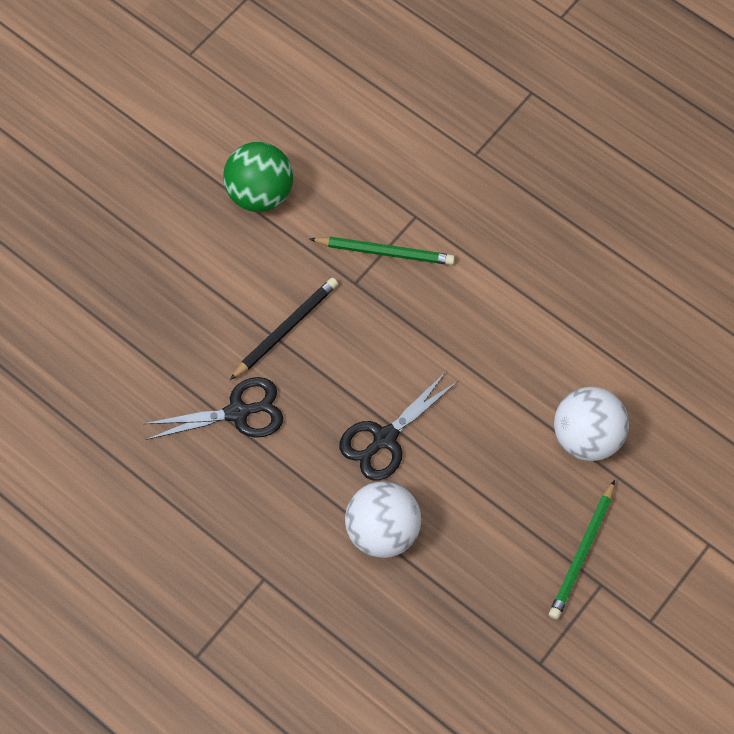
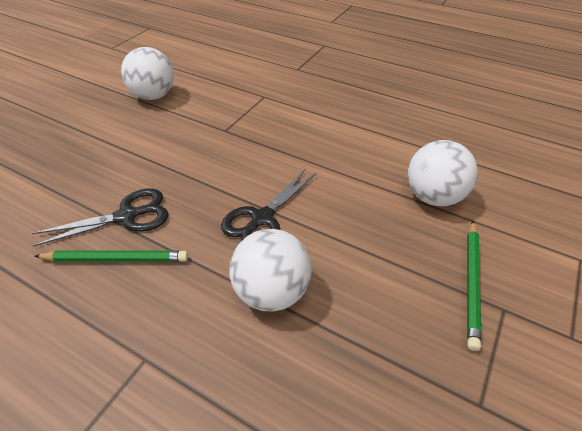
camera: 10 degrees left, 20 degrees down
(260, 194) = (153, 96): green ball -> white ball
(285, 329) = (171, 160): black pencil -> none
(384, 252) = (245, 114): green pencil -> green pencil (116, 259)

